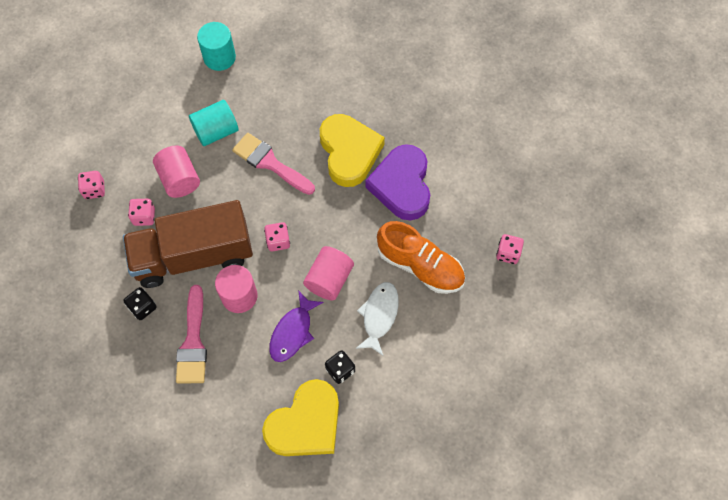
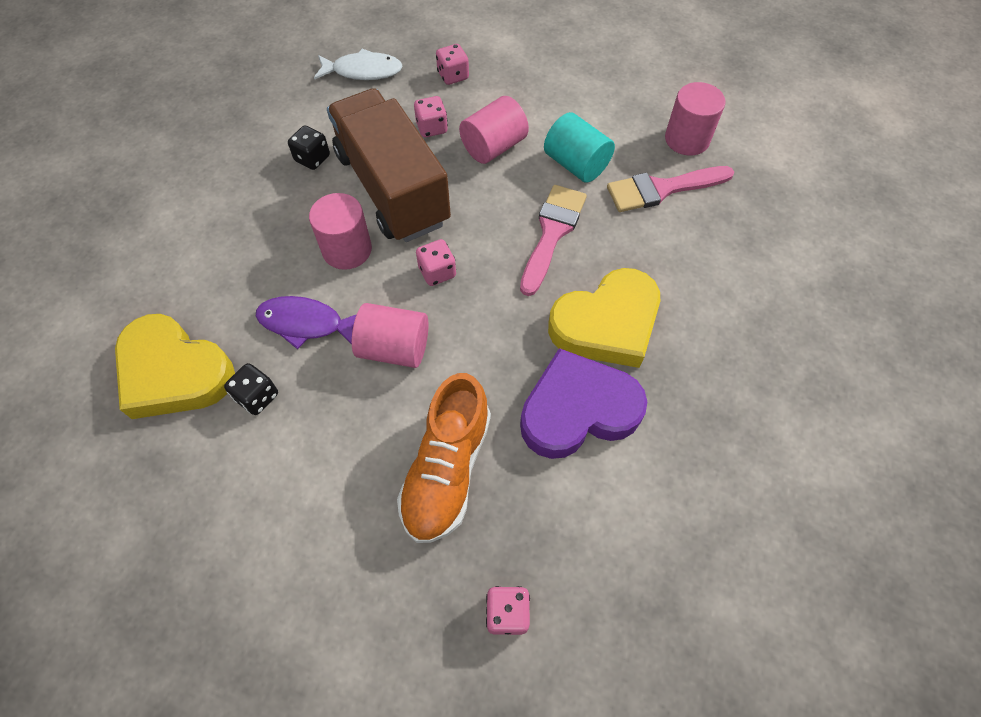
camera: 75 degrees right, 5 degrees down
(193, 341) = (275, 218): pink brush -> pink brush (662, 189)
(219, 57) = (687, 139): turquoise cylinder -> pink cylinder
(379, 315) = (351, 429): white fish -> white fish (363, 71)

